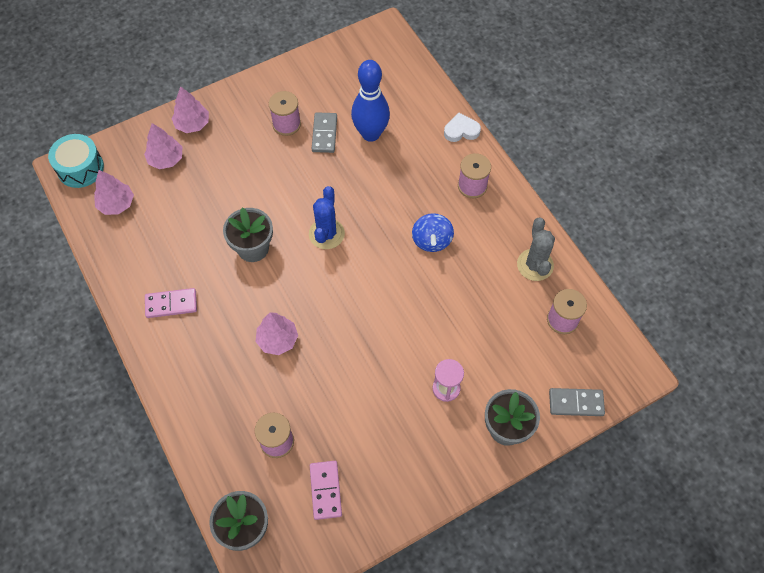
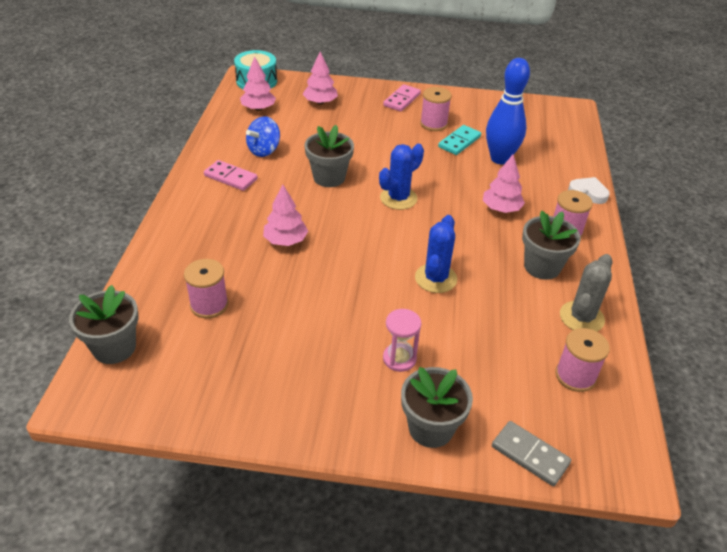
camera: 35 degrees right, 20 degrees down
(192, 124) = (360, 94): pink tree -> pink tree (501, 209)
(324, 134) = (459, 142): grey domino -> turquoise domino
(325, 490) = (209, 365): pink domino -> pink domino (402, 100)
(416, 298) = (435, 278): none -> blue cactus
(431, 241) = (489, 248): blue spinning top -> blue spinning top (264, 150)
(479, 234) = (542, 267): none -> grey flower pot

